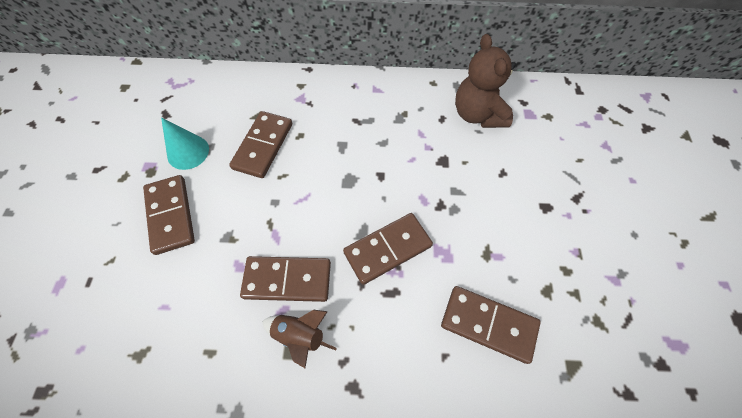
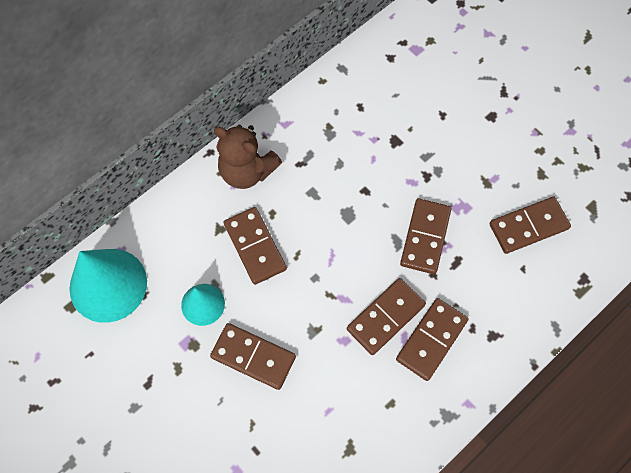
camera: 45 degrees left, 5 degrees up
(157, 93) = (108, 285): none -> turquoise cone
(300, 335) = (431, 340): brown rocket -> brown domino
(477, 114) = (381, 81): brown teddy bear -> brown teddy bear (247, 171)

